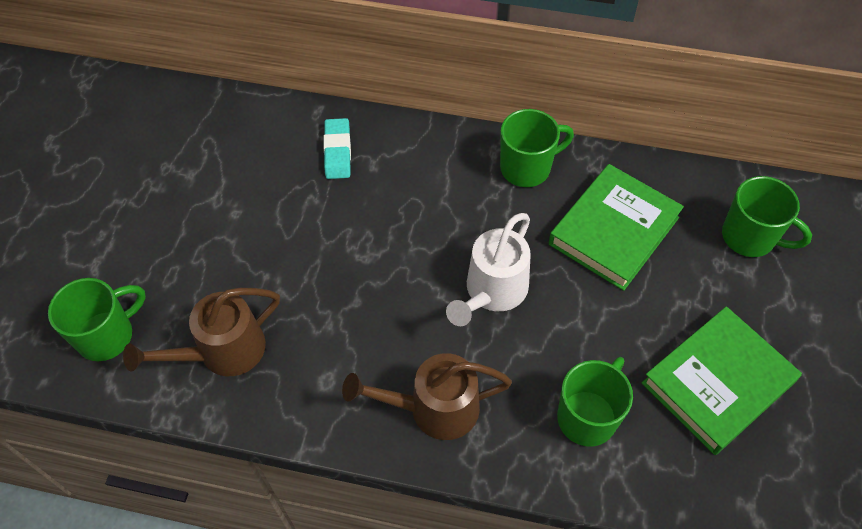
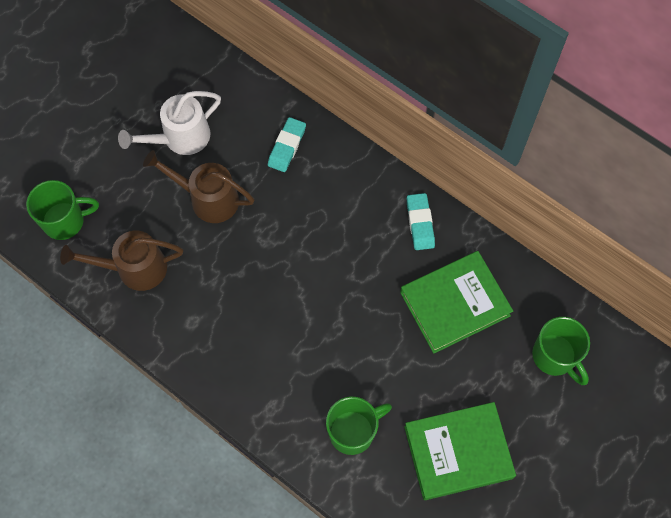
camera: 25 degrees right, 10 degrees up
(433, 409) = (252, 376): brown watering can -> brown watering can (207, 198)
(492, 292) = (338, 310): white watering can -> white watering can (180, 138)
(527, 168) = (420, 223): green mug -> turquoise eraser

